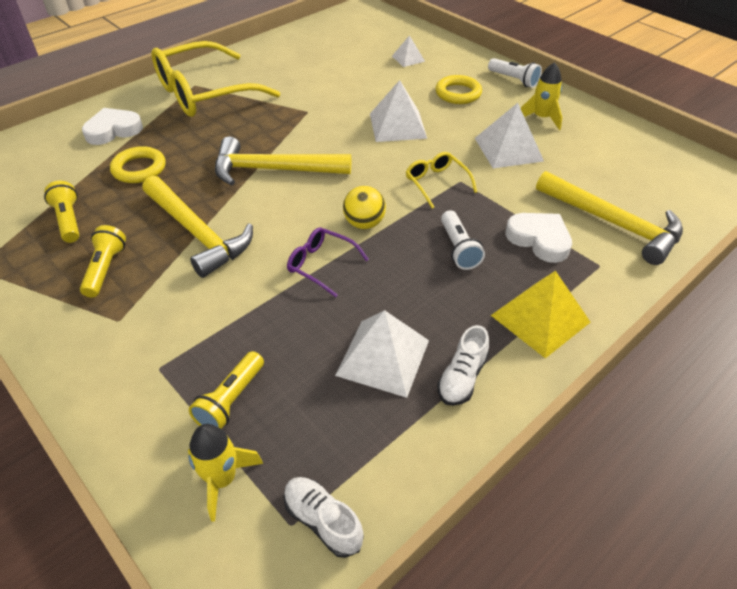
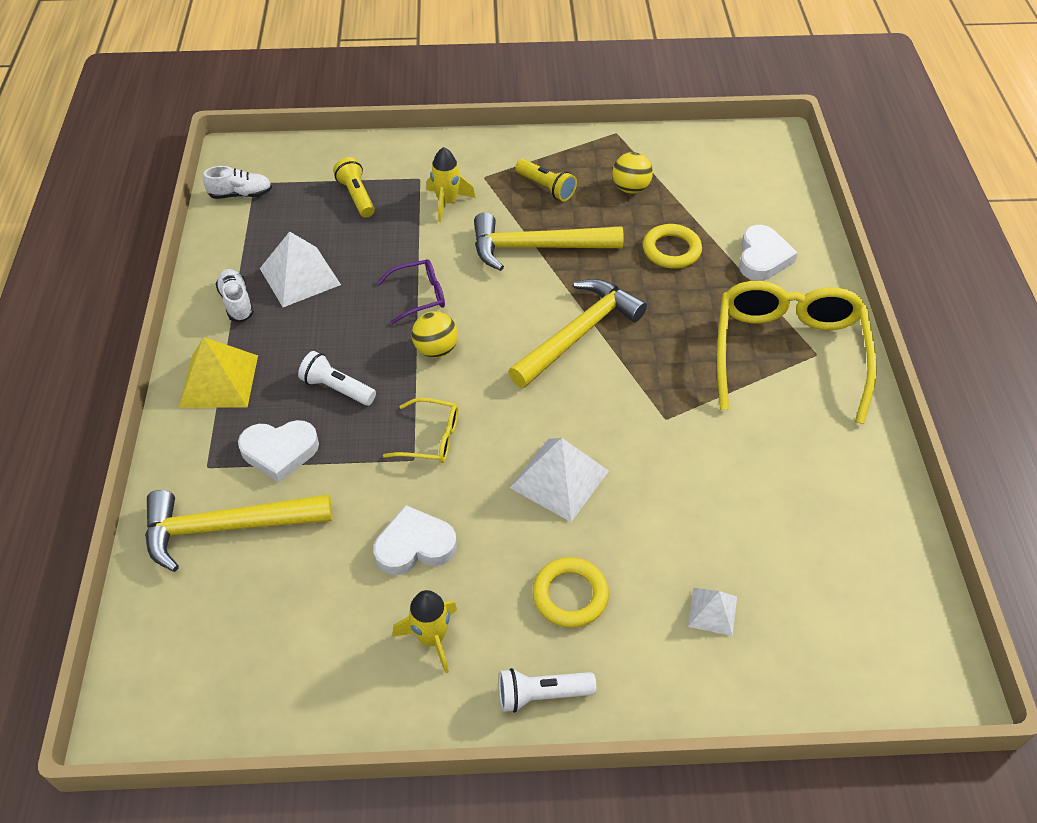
camera: 130 degrees right, 5 degrees up
(69, 220) = (630, 188): yellow flashlight -> yellow ball
(222, 479) = (311, 172): yellow rocket -> yellow rocket (447, 202)
(508, 149) = (414, 546): white pyramid -> white heart

